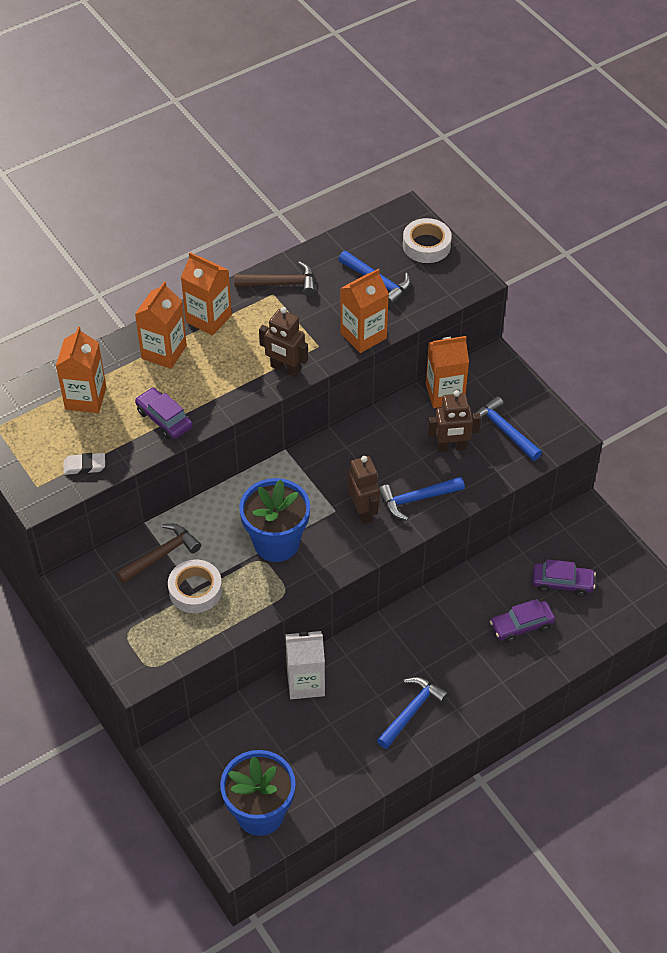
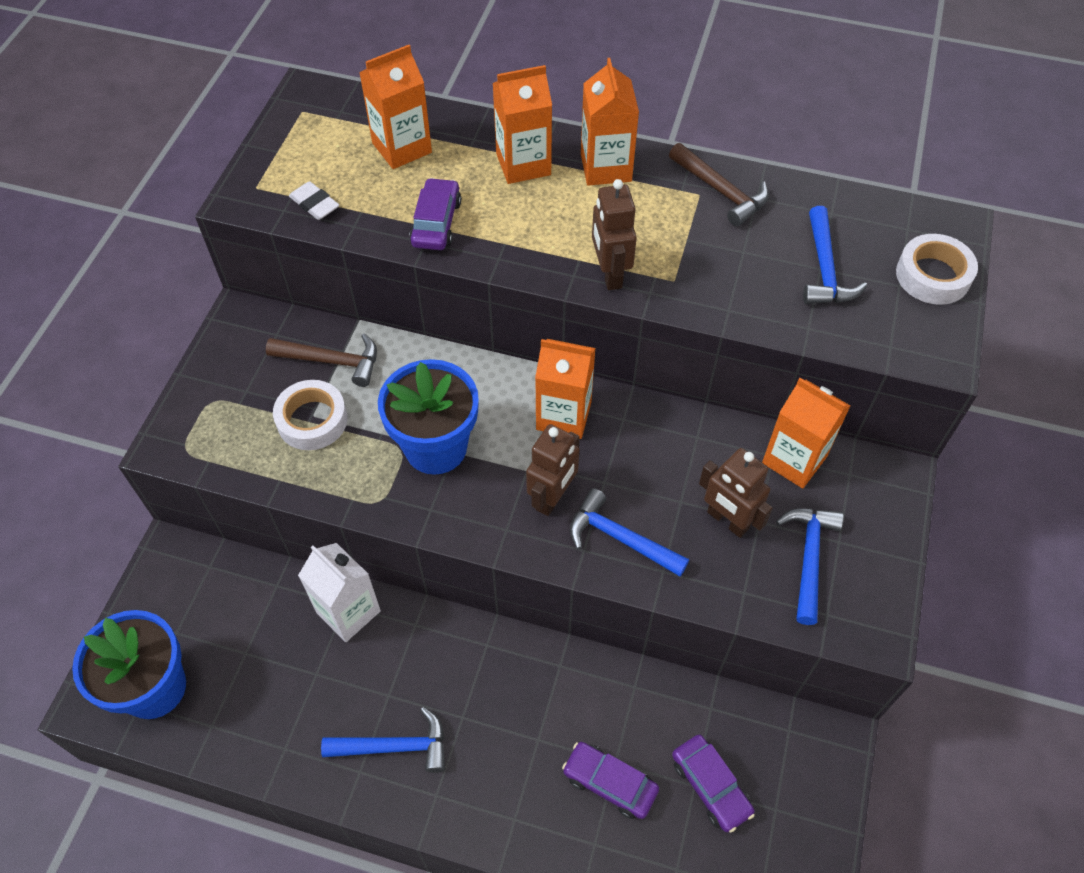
camera: 50 degrees right, 5 degrees up
(363, 335) = (734, 309): orange carton -> orange carton (563, 415)

